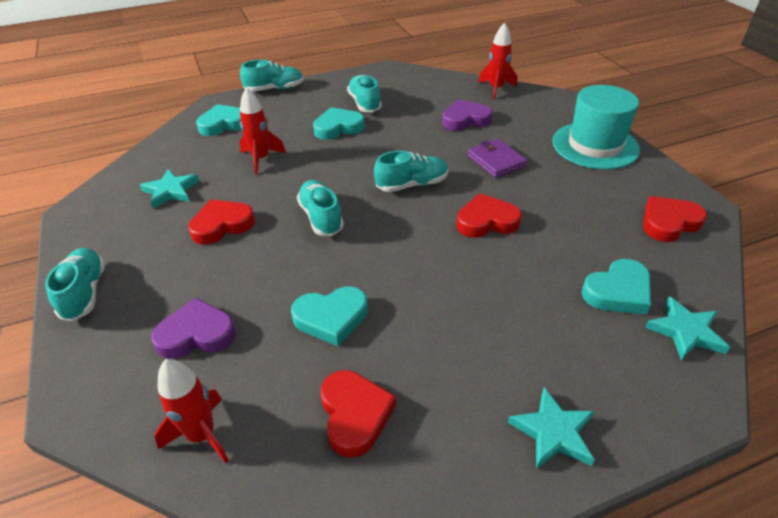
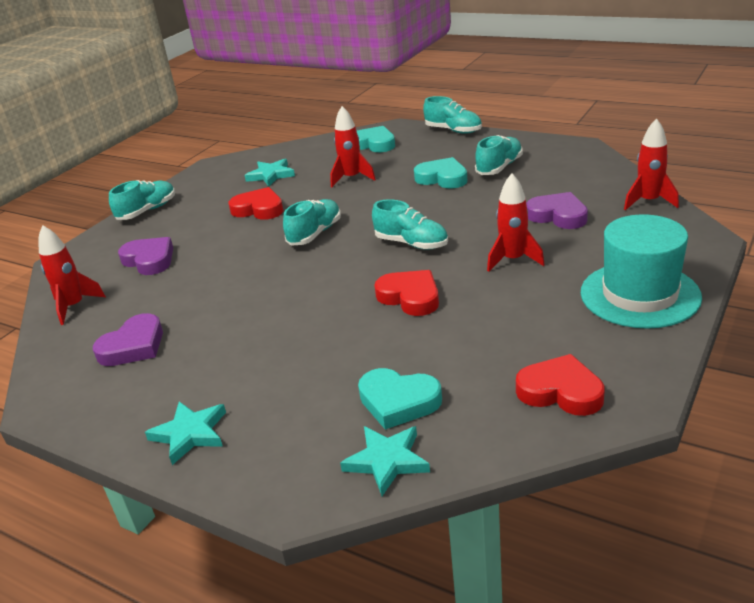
camera: 55 degrees right, 10 degrees down
(331, 318) = (212, 293): turquoise heart -> none
(355, 415) = (133, 346): red heart -> purple heart
(496, 161) = (513, 260): purple wallet -> red rocket

